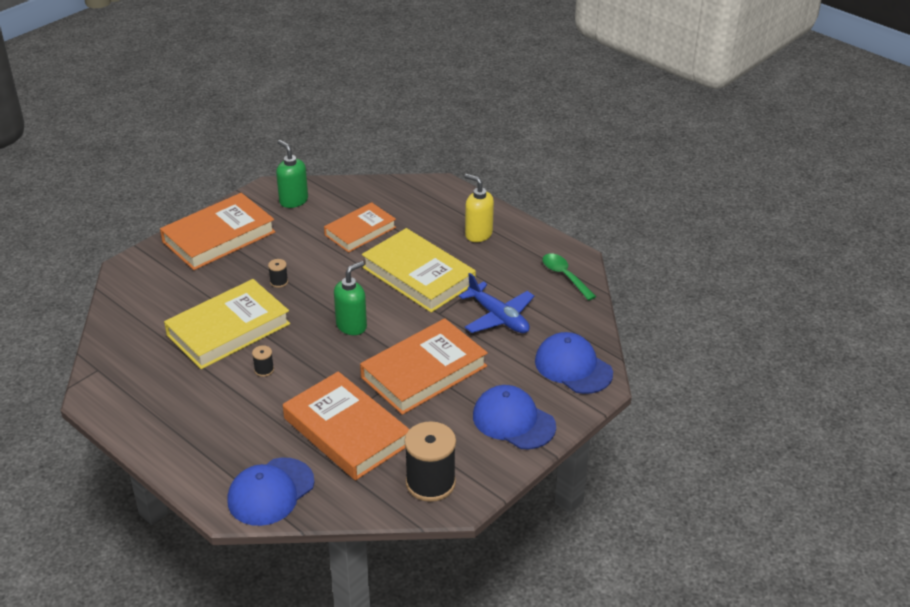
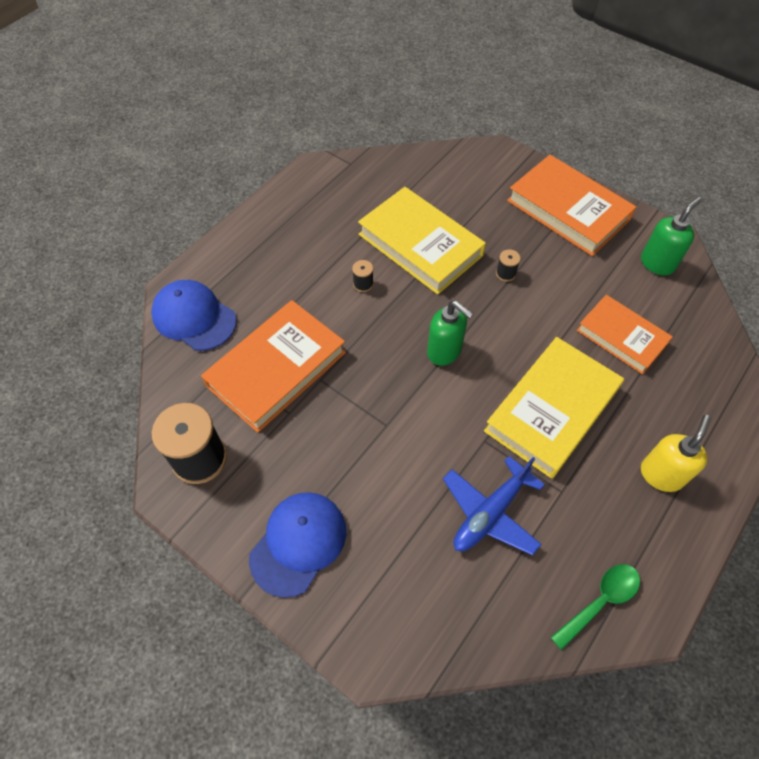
camera: 85 degrees right, 20 degrees up
(424, 372) = (376, 434): orange book -> none
(573, 367) = (405, 618): blue cap -> none

